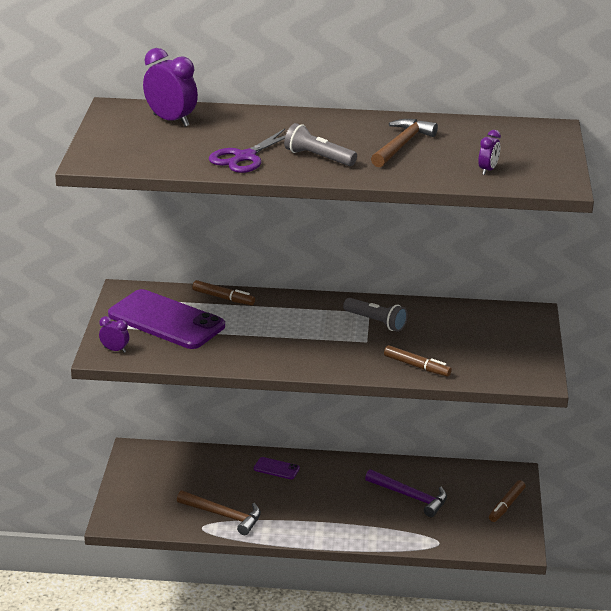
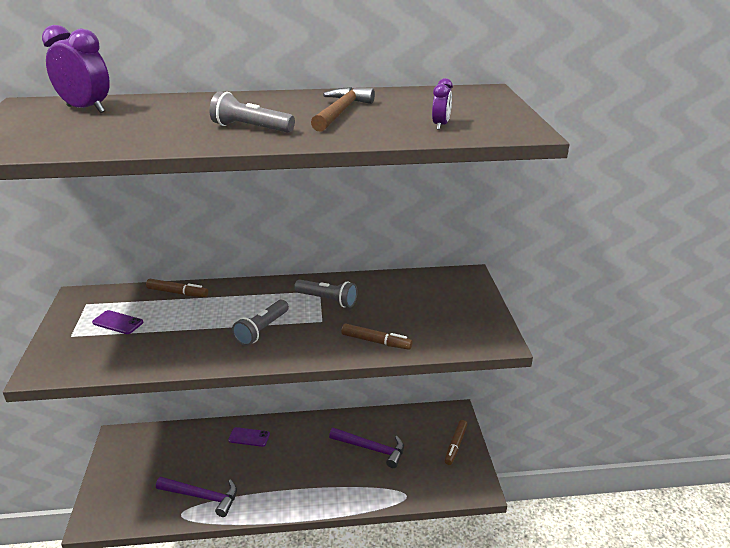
camera: 10 degrees left, 0 degrees up
(115, 350) = (57, 363): purple clock -> none
(166, 320) = (118, 322): purple phone -> purple phone, size x0.42
(223, 515) = (202, 496): brown hammer -> purple hammer
(245, 157) = (165, 134): purple scissors -> none
(306, 343) = (262, 330): none -> grey flashlight

